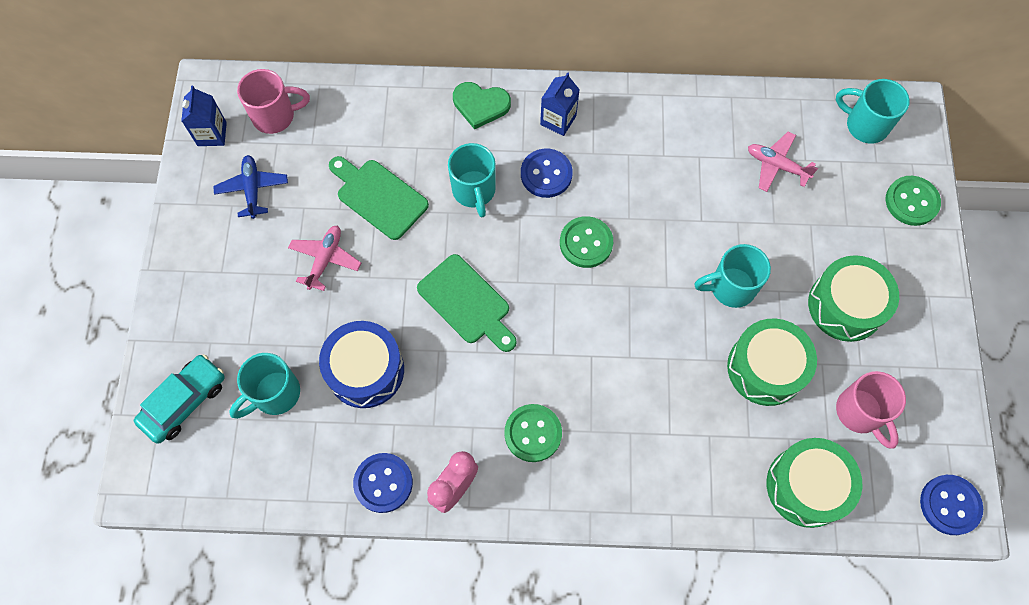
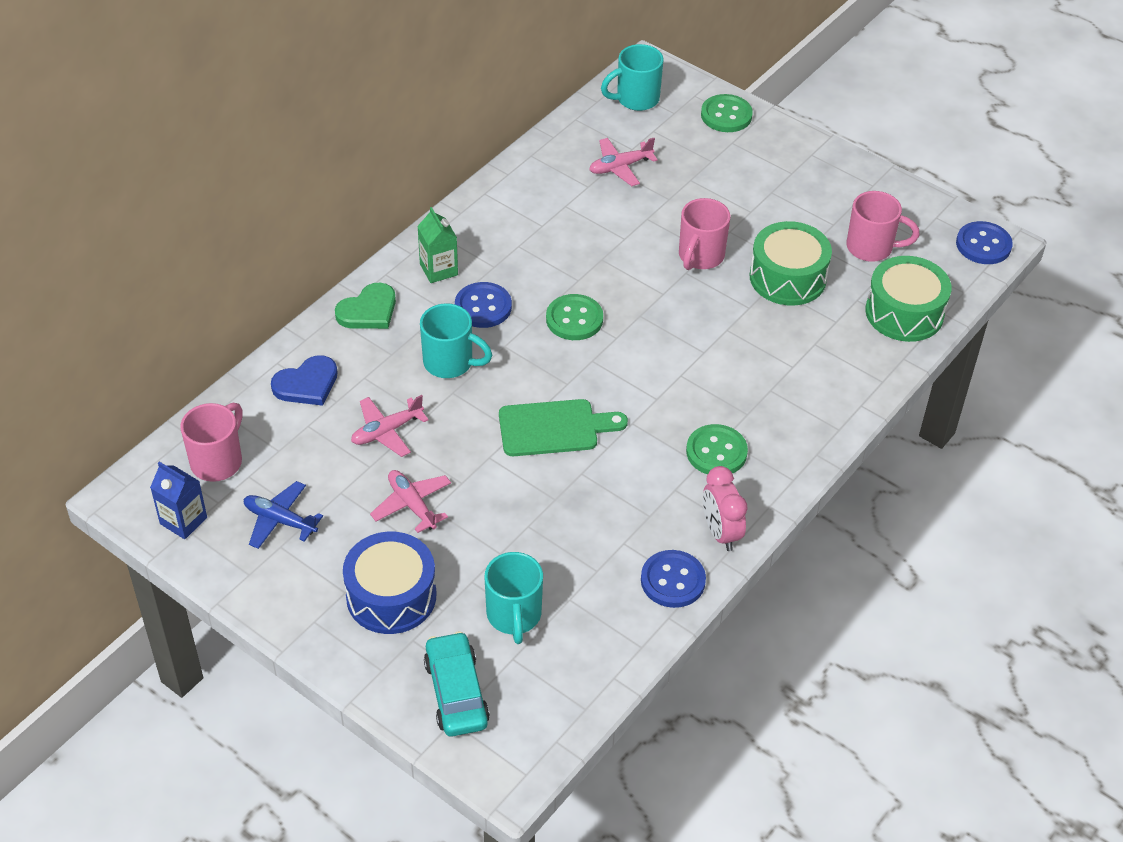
camera: 55 degrees left, 20 degrees down
(365, 370) = (552, 535): blue drum -> blue drum (391, 596)
(378, 197) = (386, 431): green cutting board -> pink plane
(382, 118) = (307, 384): none -> blue heart
(558, 120) = (438, 269): blue carton -> green carton
(730, 287) = (700, 256): turquoise mug -> pink mug
(845, 305) = (777, 202): green drum -> none

